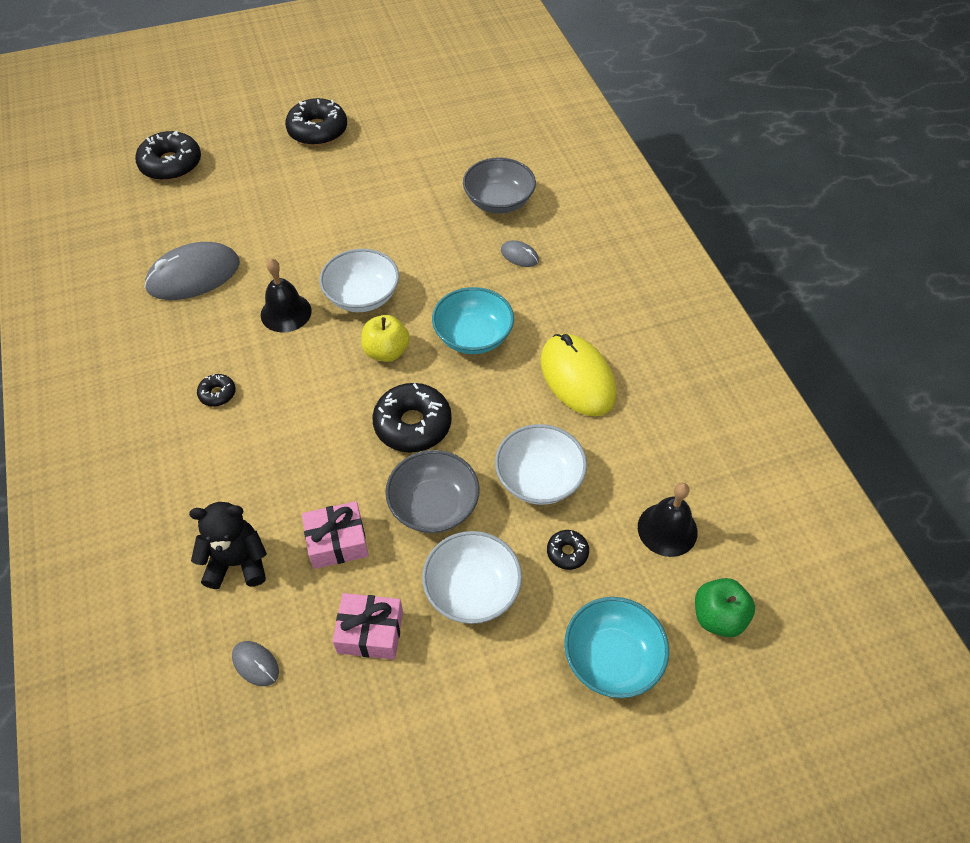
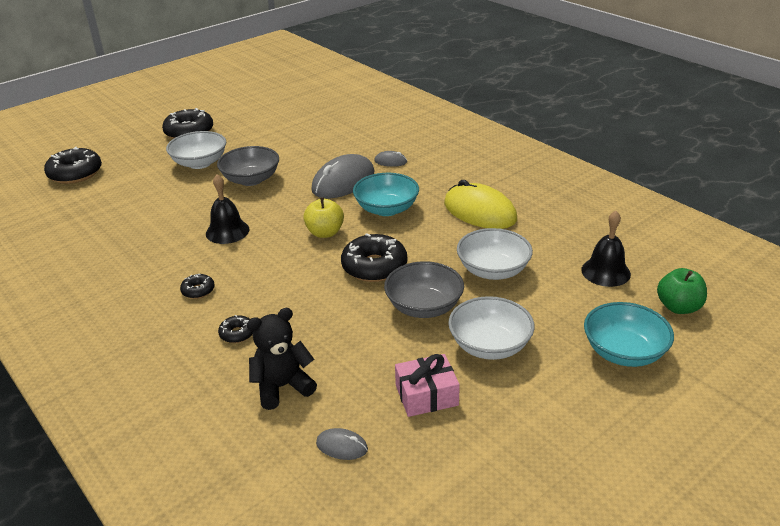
camera: 20 degrees left, 20 degrees down
(193, 275) = (133, 229): grey mouse -> grey mouse (343, 181)
(337, 542) = (360, 349): pink gift -> none
(362, 296) = (284, 208): white bowl -> white bowl (200, 163)
(499, 201) = (355, 139): grey bowl -> grey bowl (251, 179)
(567, 552) = (545, 304): black donut -> black donut (237, 334)

